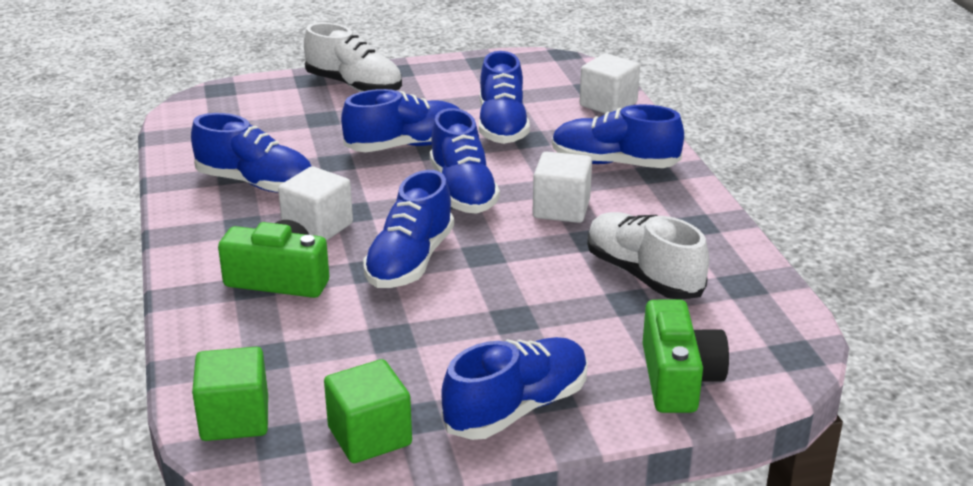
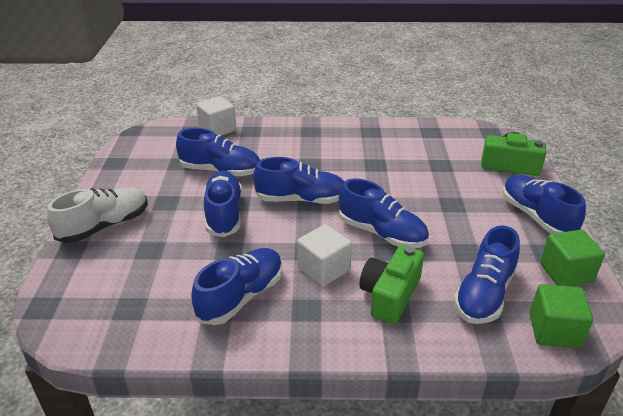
camera: 75 degrees left, 5 degrees up
(561, 209) = (338, 168): white cube -> none
(614, 163) = (293, 141): blue shoe -> blue shoe (484, 294)
(643, 275) = (416, 156): white shoe -> none

